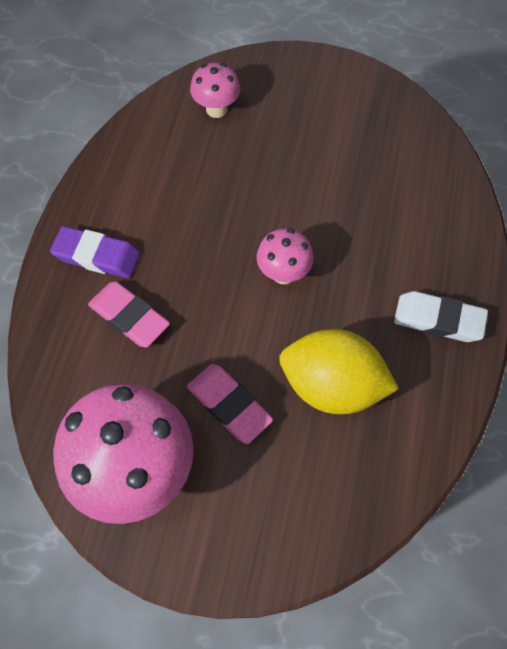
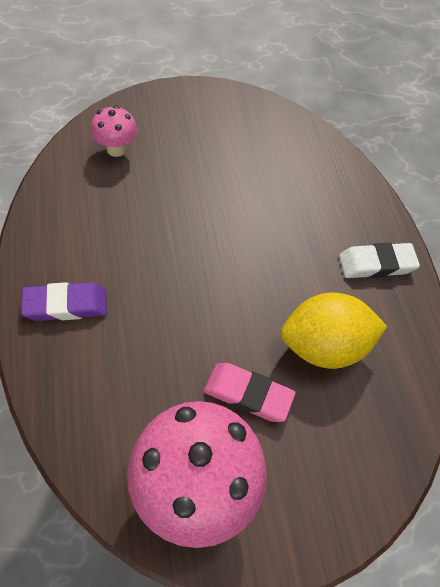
camera: 30 degrees left, 5 degrees down
(129, 317) = (122, 349): pink eraser -> none
(283, 273) = (239, 267): pink mushroom -> none

